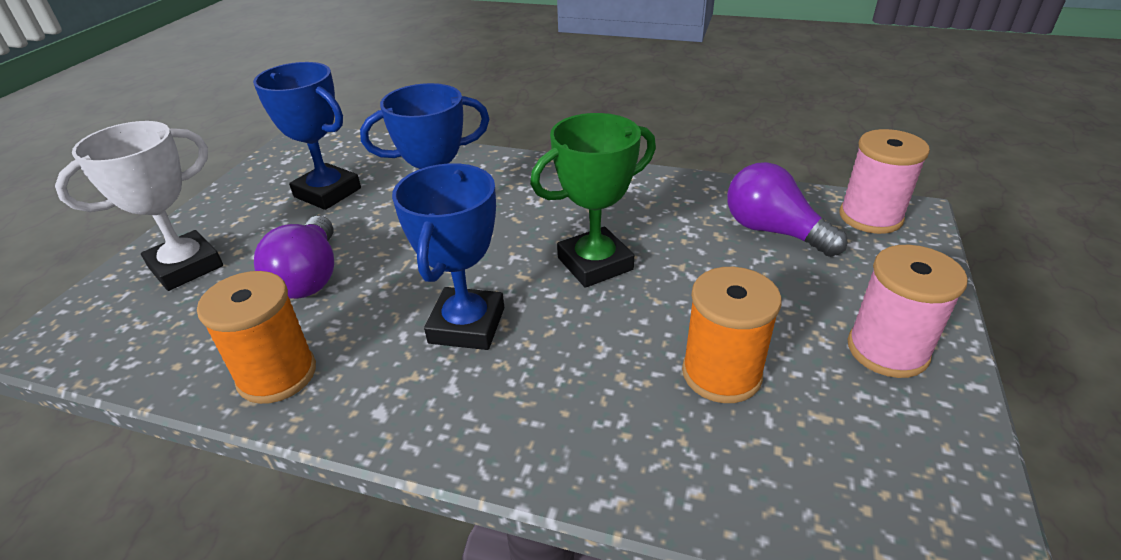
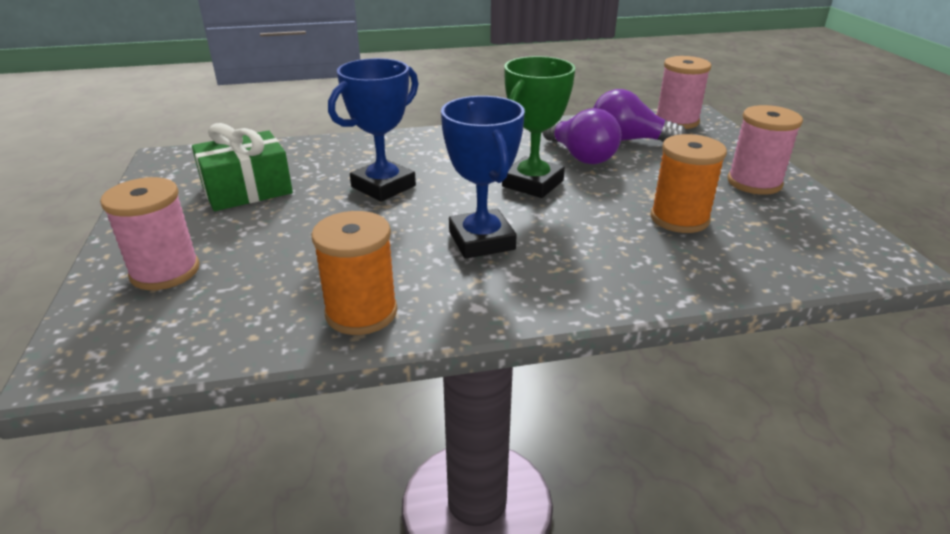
camera: 30 degrees left, 5 degrees down
(186, 267) = (165, 272): white trophy -> pink spool
(309, 277) = (306, 247): purple light bulb -> purple light bulb (580, 156)
(327, 192) = (247, 190): blue trophy -> green gift

